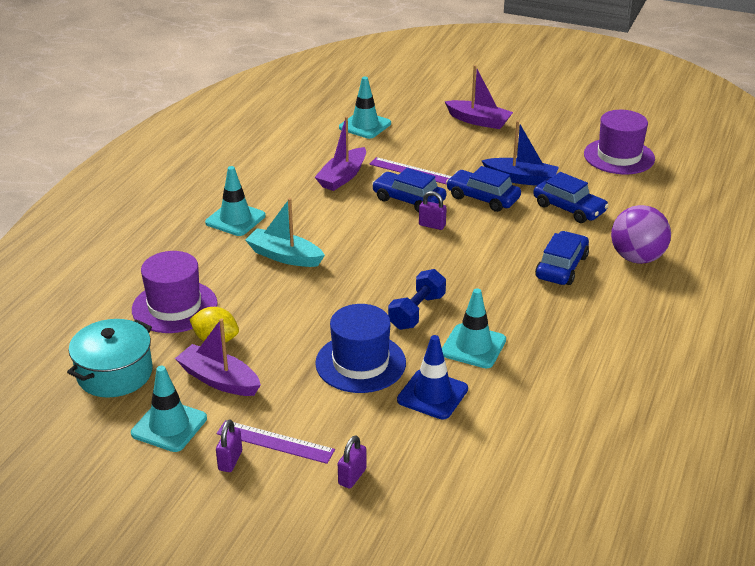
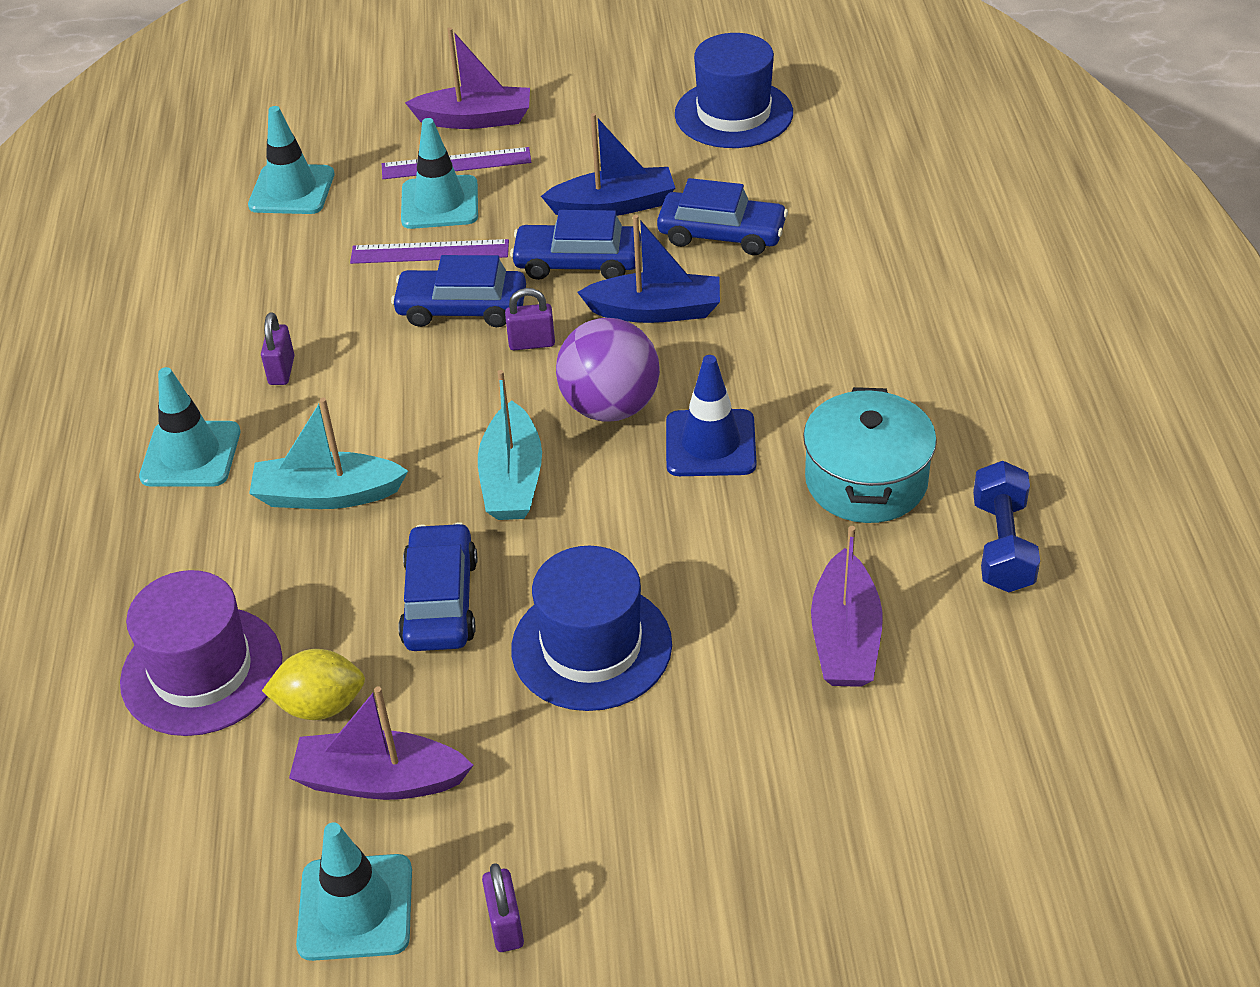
camera: 25 degrees left, 10 degrees up
(115, 374) = (186, 849): turquoise pot -> turquoise pot (866, 481)
(275, 442) = (554, 855): purple ruler -> purple ruler (456, 164)
(342, 177) = (321, 303): purple boat -> purple boat (845, 638)
(352, 477) = (720, 861): purple padlock -> purple padlock (282, 371)
(377, 279) = (512, 479): none -> turquoise boat
(417, 312) = (616, 514): blue dumbbell -> blue dumbbell (1002, 545)
(432, 394) = (741, 656): blue traffic cone -> blue traffic cone (710, 444)
(473, 346) = (745, 542): turquoise traffic cone -> turquoise traffic cone (440, 203)
(506, 231) = (655, 311): none -> blue boat
(561, 267) = (780, 345): blue car -> blue car (440, 601)
(619, 156) = (733, 114): purple hat -> blue hat
(637, 258) = (877, 287): purple ball -> purple ball (610, 407)

